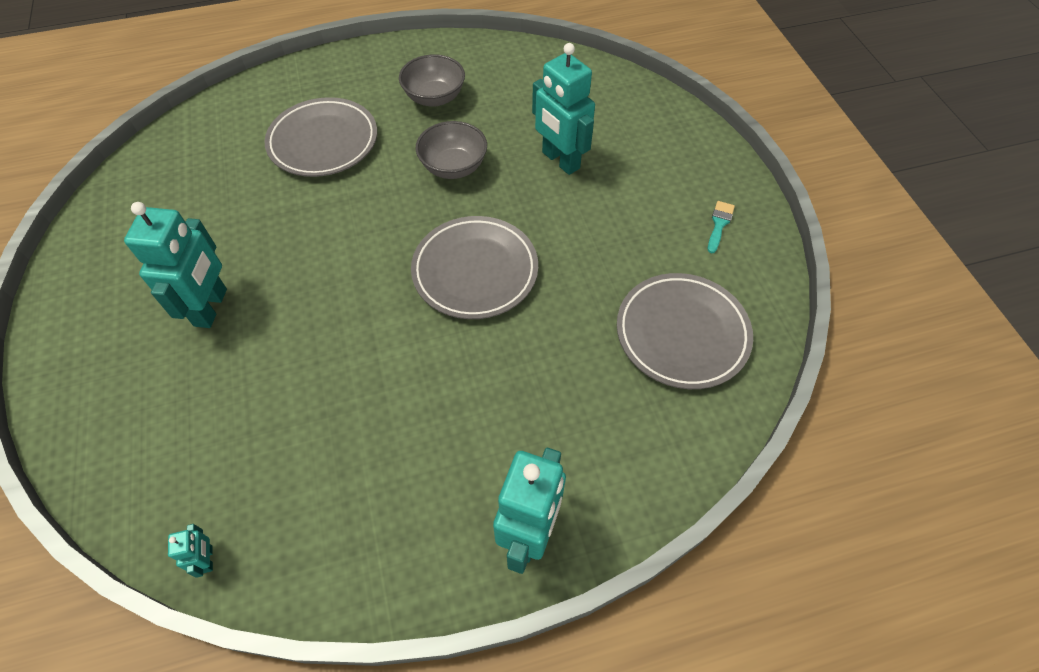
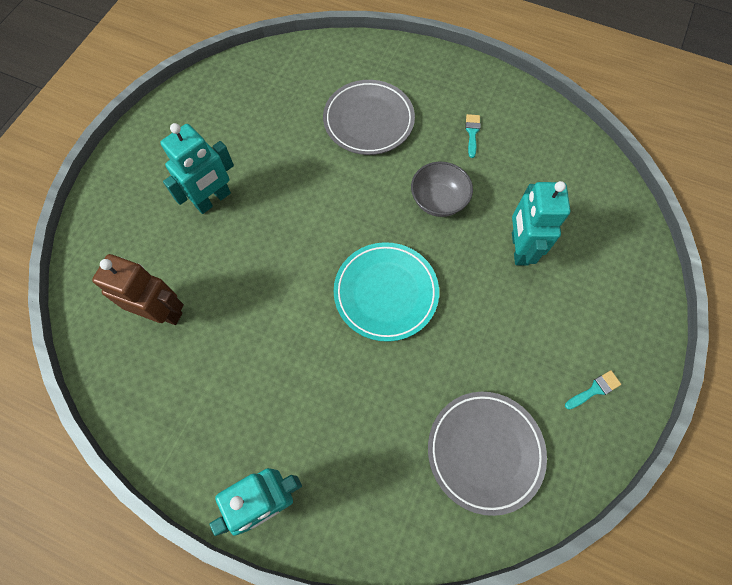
camera: 40 degrees right, 10 degrees up
(208, 559) = (97, 363): turquoise robot -> none
(246, 450) = (162, 312): none -> brown robot
(434, 97) = (472, 133): grey bowl -> turquoise brush
(475, 271) = (386, 293): grey plate -> turquoise plate

